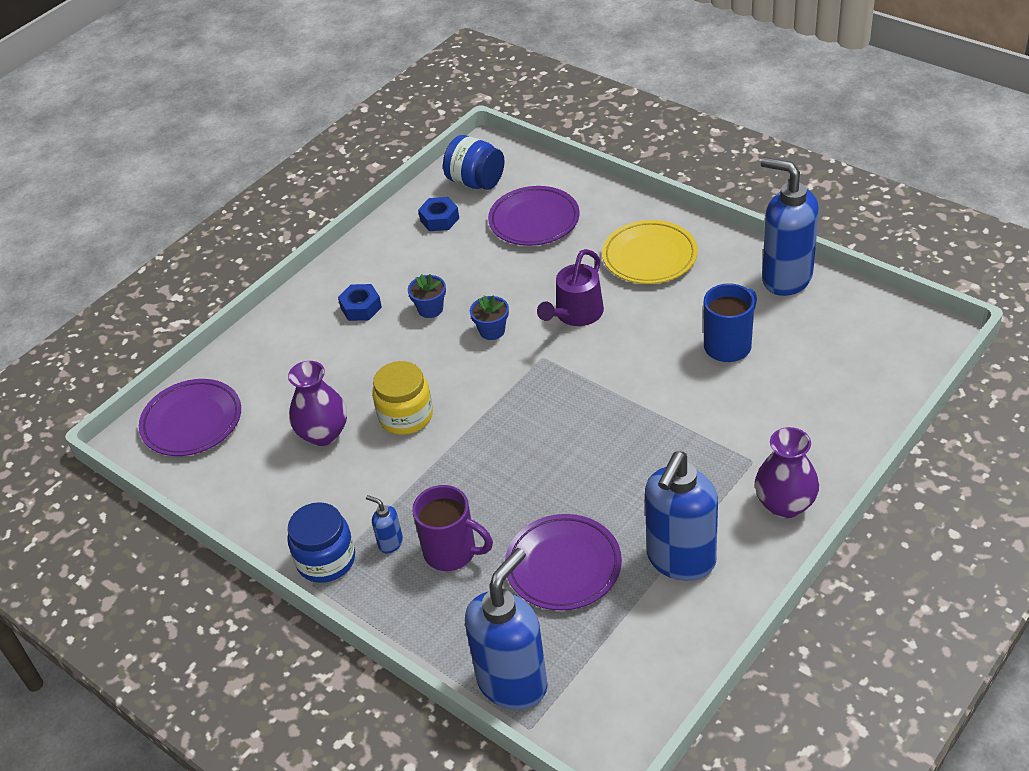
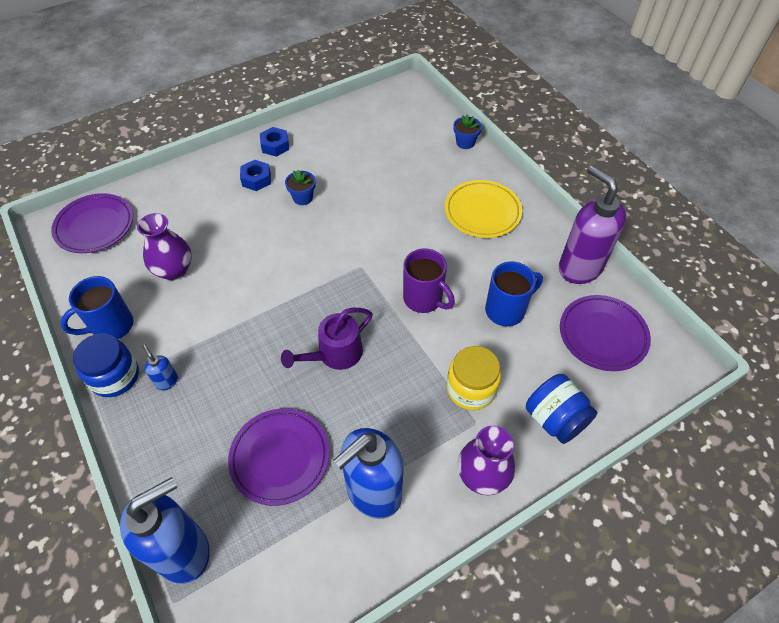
camera: 15 degrees right, 10 degrees up
(286, 514) = (111, 326): none -> blue mug
(406, 416) = (238, 278): yellow jar -> yellow jar (471, 389)
(439, 219) = (347, 130): blue nut -> blue nut (275, 146)
(452, 552) = (206, 408): purple mug -> purple mug (424, 299)
(476, 182) = (388, 110): blue jar -> blue jar (555, 419)
(492, 331) = (336, 231): blue flower pot -> blue flower pot (465, 142)
(534, 220) = (413, 153): purple plate -> purple plate (602, 335)
(575, 314) = (403, 240): purple watering can -> purple watering can (334, 354)
(786, 278) = (579, 268): blue soap dispenser -> purple soap dispenser

